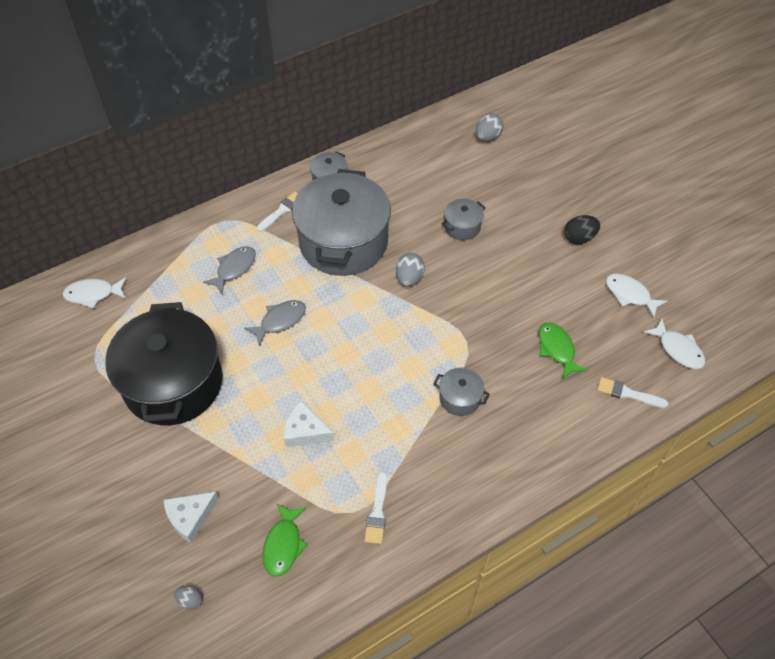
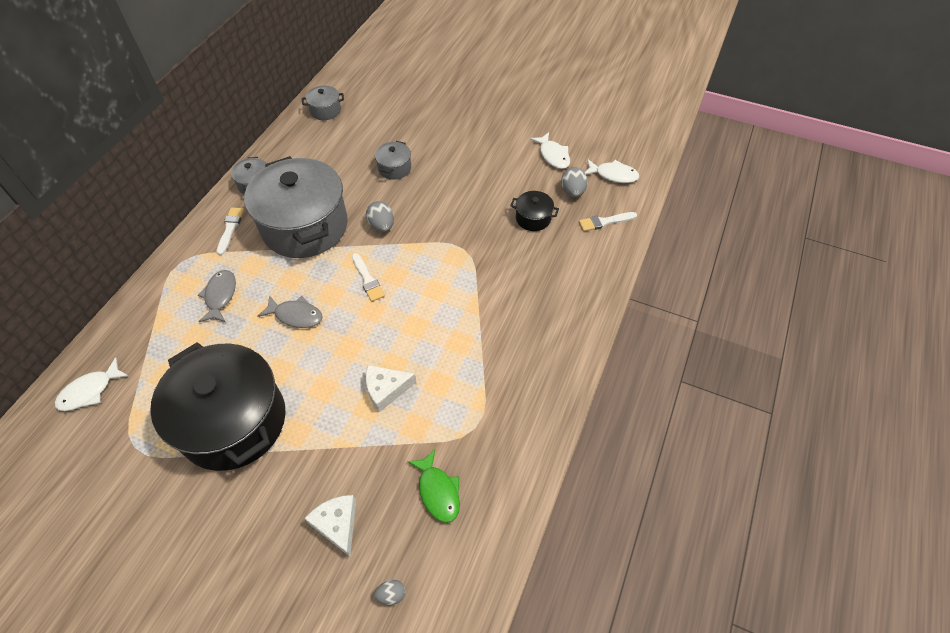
camera: 35 degrees left, 0 degrees up
(190, 517) = (337, 524): white cheese -> white cheese turned 135 degrees clockwise
(280, 321) = (296, 315): grey fish -> grey fish turned 90 degrees clockwise
(377, 512) = (494, 415): white brush -> white brush (367, 279)
(460, 398) = (490, 292): grey pot -> grey pot (325, 110)
(487, 137) = (364, 96): grey egg -> grey egg (572, 192)
(557, 349) = (533, 218): green fish -> black pot
(579, 238) = (488, 135): black egg -> none
(630, 295) = (553, 155): white fish -> white fish turned 120 degrees counterclockwise

